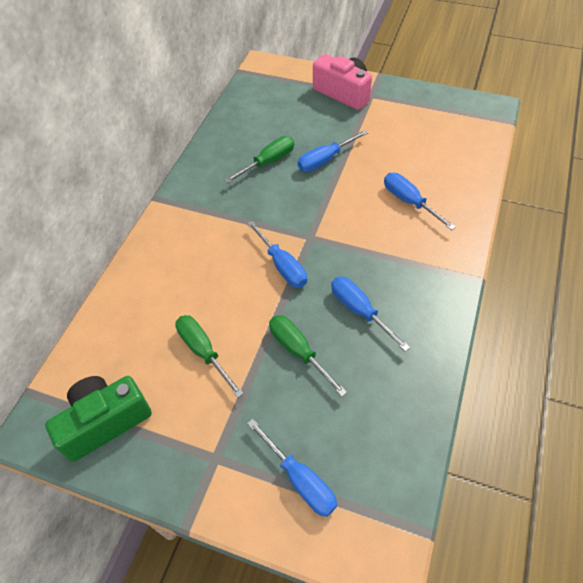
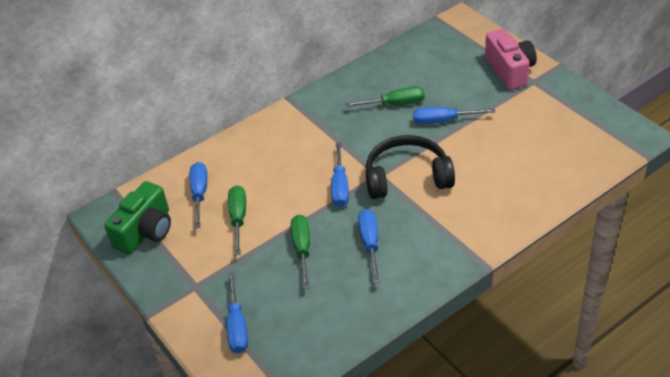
camera: 35 degrees right, 10 degrees down
(105, 421) = (146, 231): green camera -> green camera turned 120 degrees clockwise
(338, 227) = (407, 177): none -> black headphones
(409, 201) = (484, 182): blue screwdriver -> blue screwdriver (199, 193)

